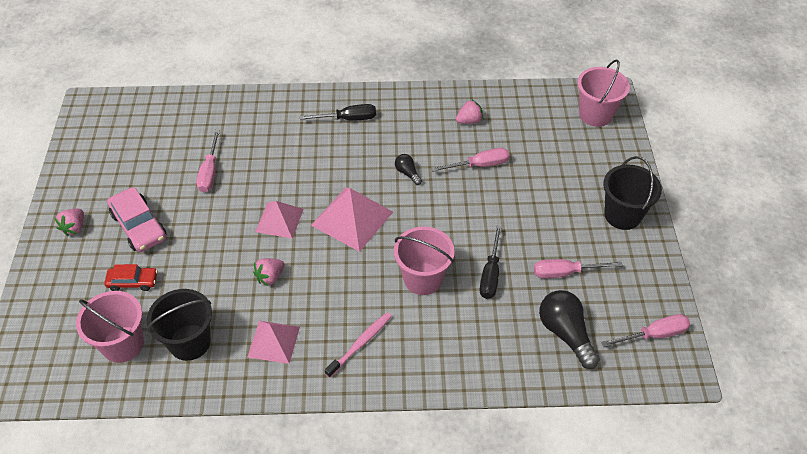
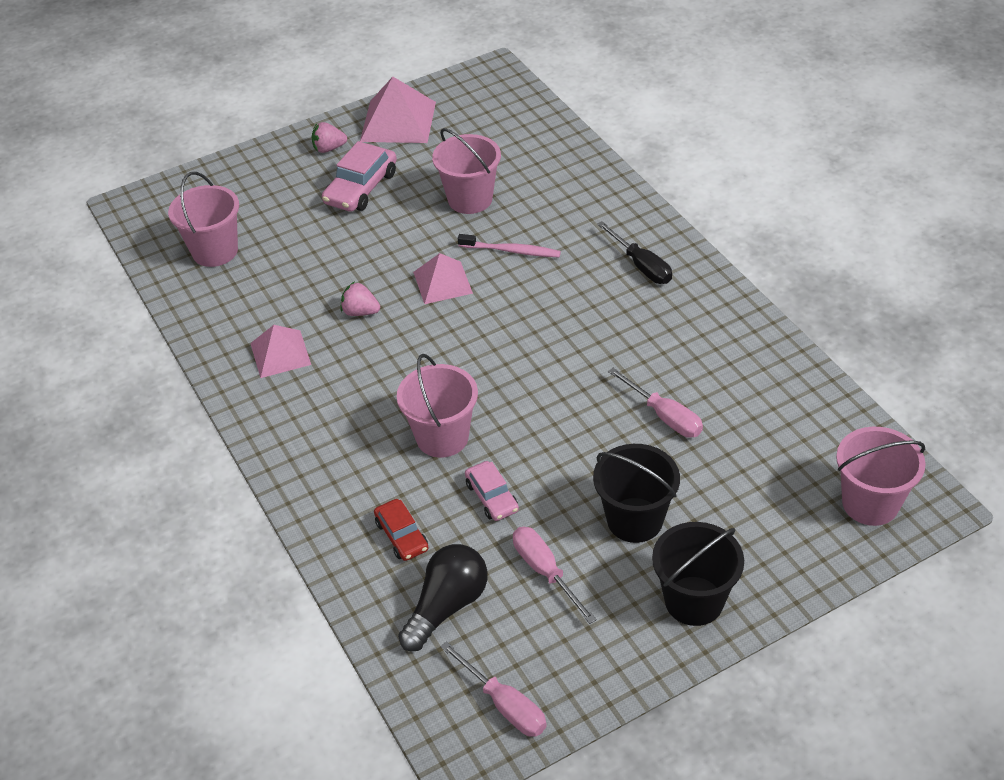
camera: 65 degrees right, 5 degrees down
(133, 282) = (290, 220): red car -> red car (401, 536)
(190, 342) = (243, 294): black bucket -> black bucket (634, 520)
(210, 172) = (470, 199): pink screwdriver -> pink bucket
(352, 218) = (488, 338): pink pyramid -> pink pyramid (398, 121)
(360, 344) = (318, 423): pink toothbrush -> pink toothbrush (511, 251)
(407, 173) = (596, 355): black light bulb -> none
(469, 121) = (736, 375): pink strawberry -> none
(490, 274) = (492, 497): black screwdriver -> pink car

